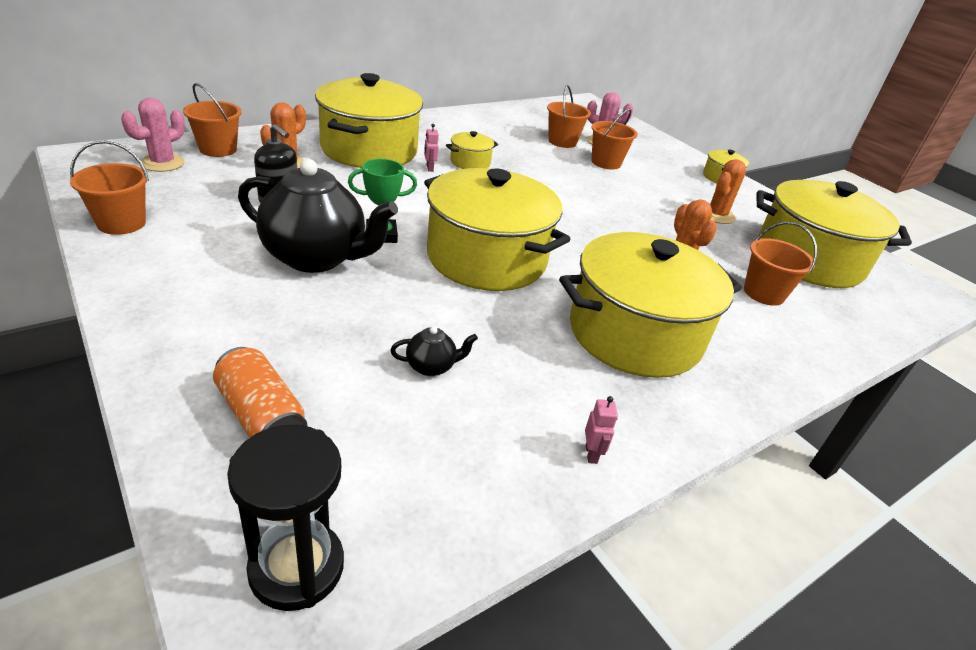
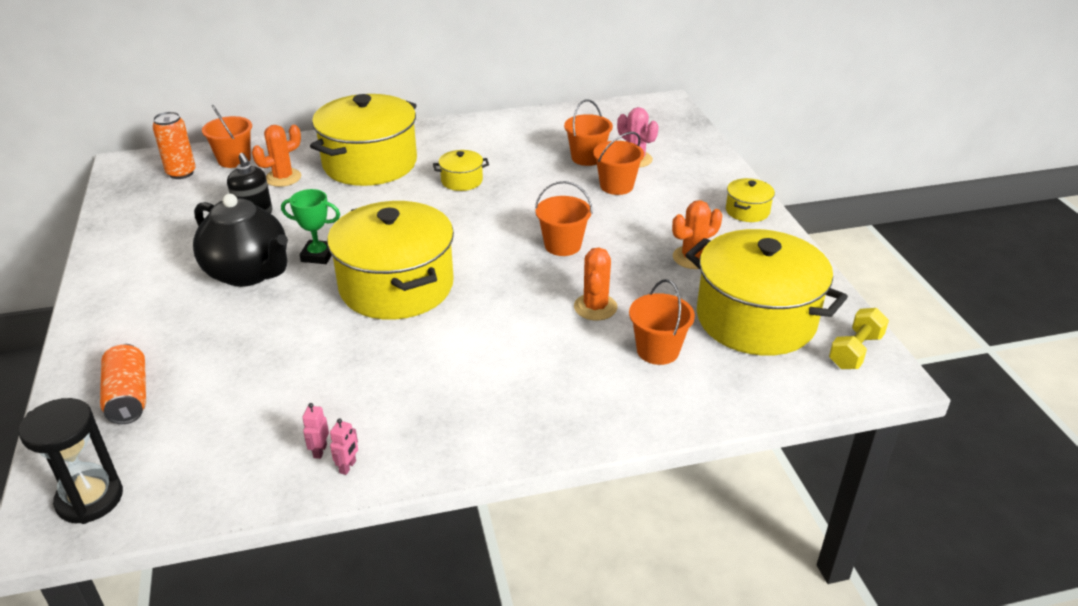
camera: 25 degrees right, 0 degrees up
(121, 223) = (120, 230): orange bucket -> orange bucket (562, 245)
(162, 163) = (181, 173): pink cactus -> orange can
(429, 168) = (414, 186): pink robot -> pink robot (320, 451)
(431, 366) = (275, 378): black teapot -> none
(634, 334) = (477, 374): yellow pot -> none
(899, 277) = (855, 351): none -> yellow dumbbell

